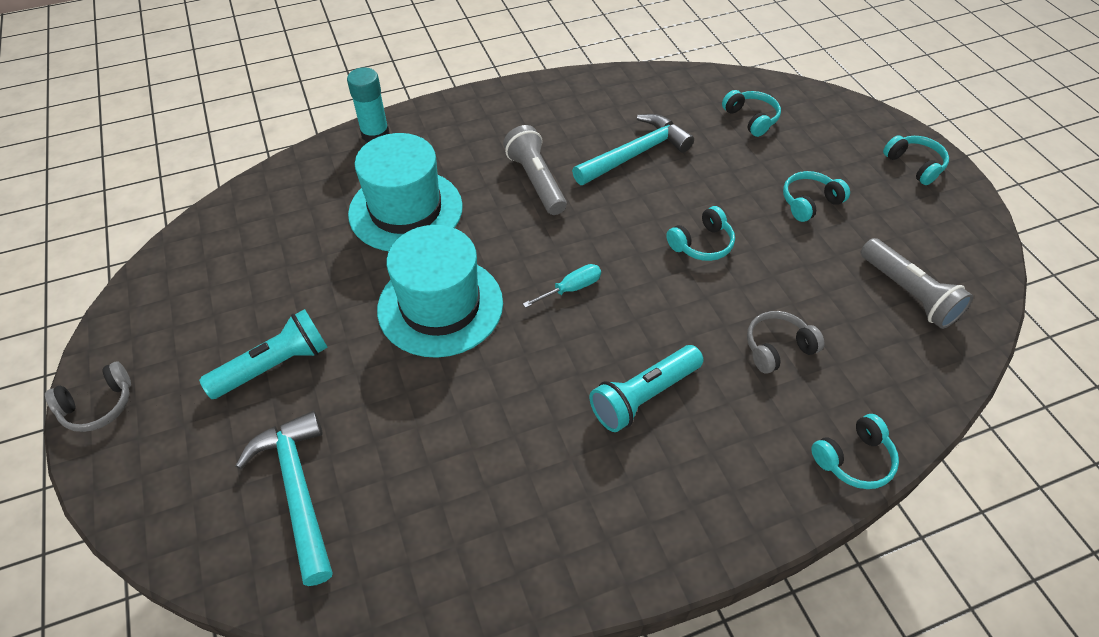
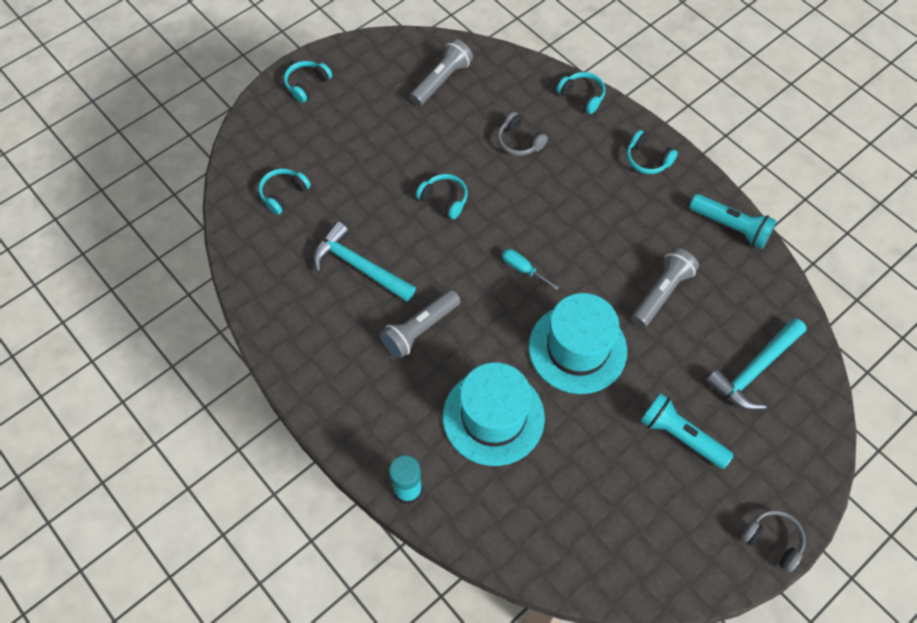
camera: 110 degrees left, 10 degrees up
(467, 426) = (662, 293): none -> grey flashlight
(643, 396) = (591, 204): turquoise flashlight -> turquoise flashlight (731, 227)
(809, 202) = (373, 142): turquoise headphones -> turquoise headphones (647, 159)

